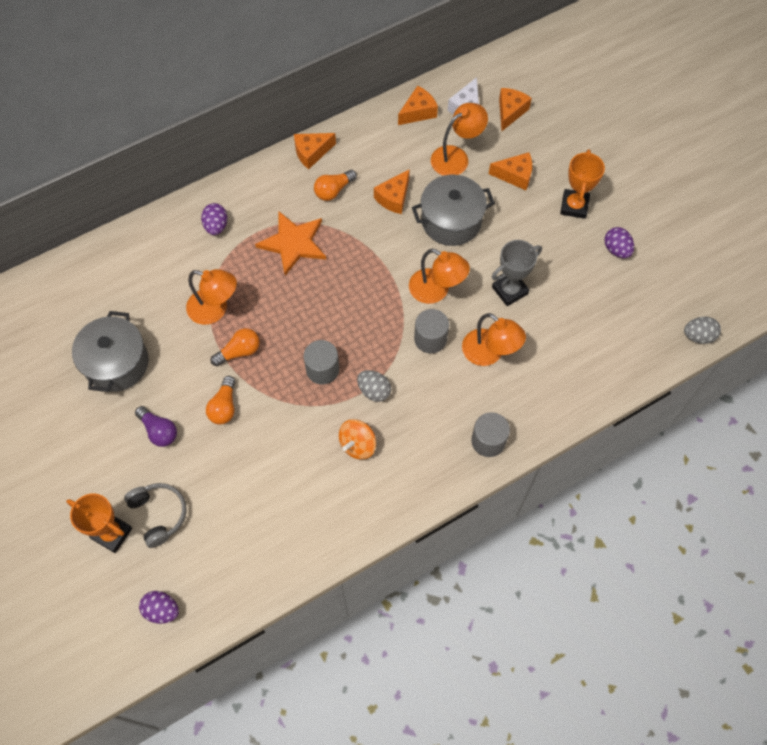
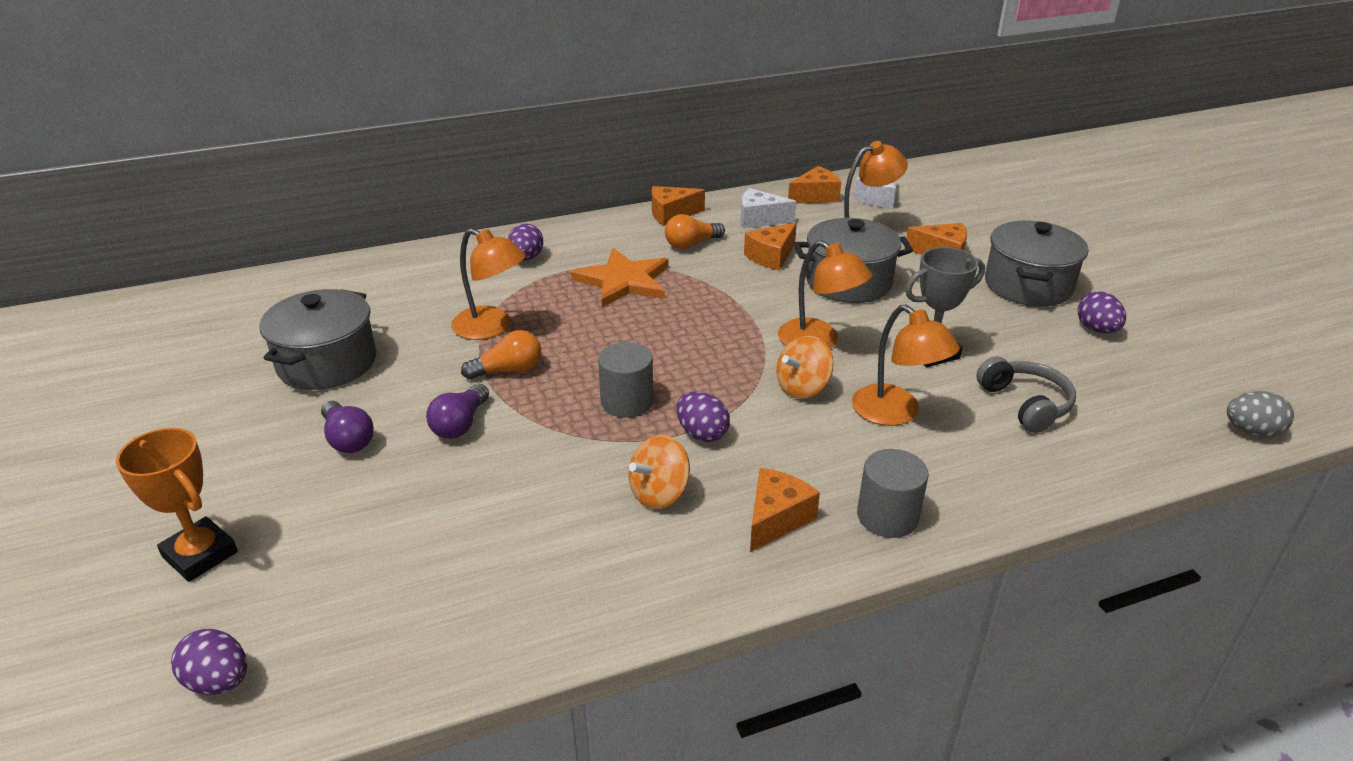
camera: 10 degrees right, 30 degrees down
(159, 514) = (291, 540): grey headphones -> grey headphones (1025, 404)
(224, 406) = (460, 424): orange light bulb -> purple light bulb
(374, 391) = (702, 434): grey egg -> purple egg
(379, 150) = (760, 219): none -> white cheese
(430, 339) = (802, 388): grey cylinder -> orange spinning top
(510, 112) = (936, 206): orange cheese -> orange cheese (776, 519)
(574, 206) = (1028, 285): orange trophy -> grey pot

